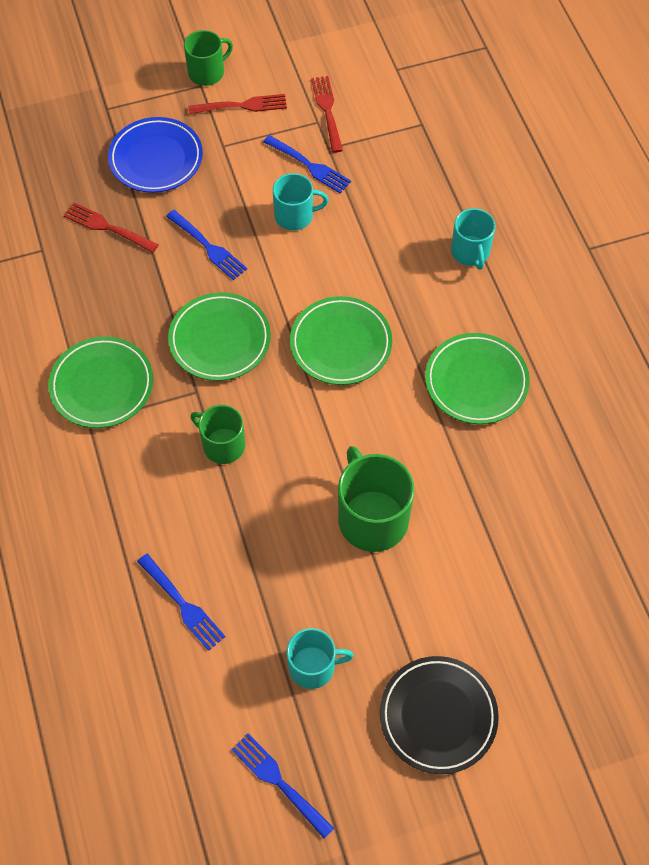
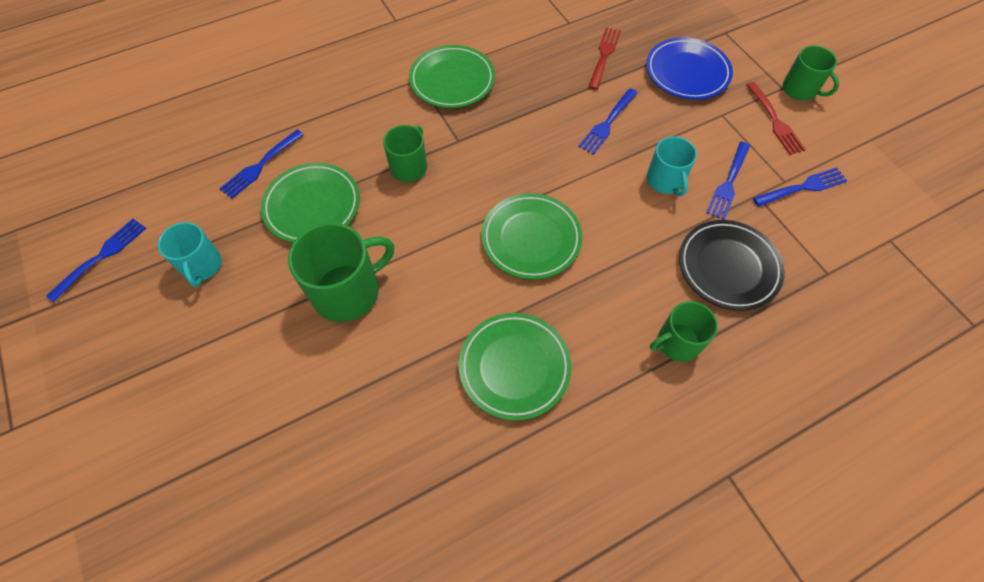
camera: 80 degrees right, 0 degrees up
(220, 340) = (513, 147): green plate -> green plate (312, 206)
(327, 111) = (802, 188): red fork -> blue fork
(438, 716) = (146, 375): black plate -> black plate (728, 267)
(470, 252) = (677, 342): turquoise mug -> green mug

